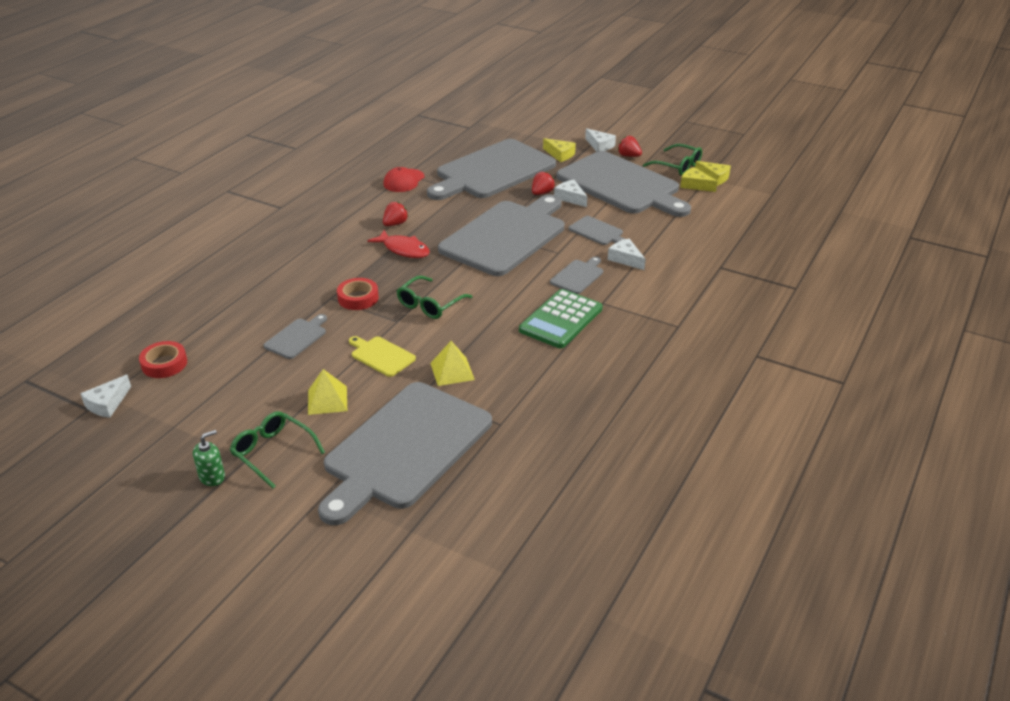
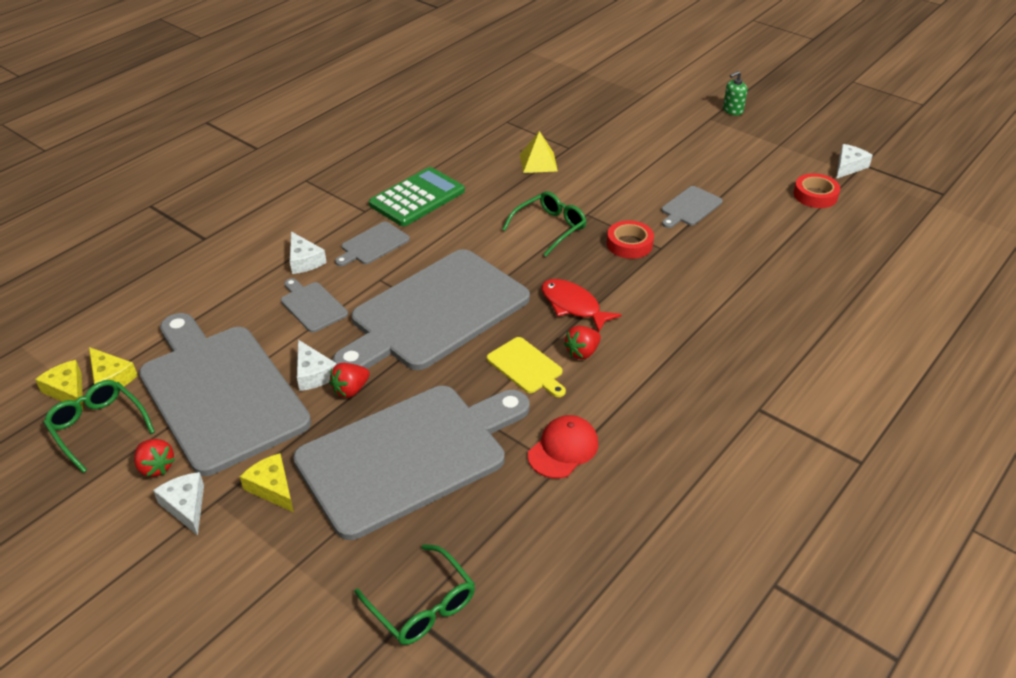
camera: 170 degrees left, 5 degrees up
(273, 452) = (690, 120): green glasses -> green glasses (422, 605)
(327, 400) = (651, 151): yellow pyramid -> none
(381, 355) = (604, 182): yellow cutting board -> yellow cutting board (527, 367)
(405, 449) = (586, 113): grey cutting board -> none

